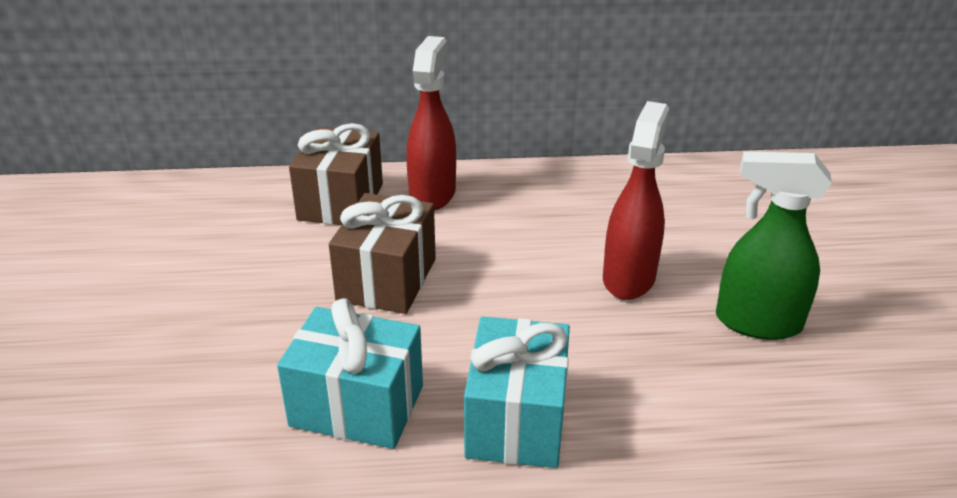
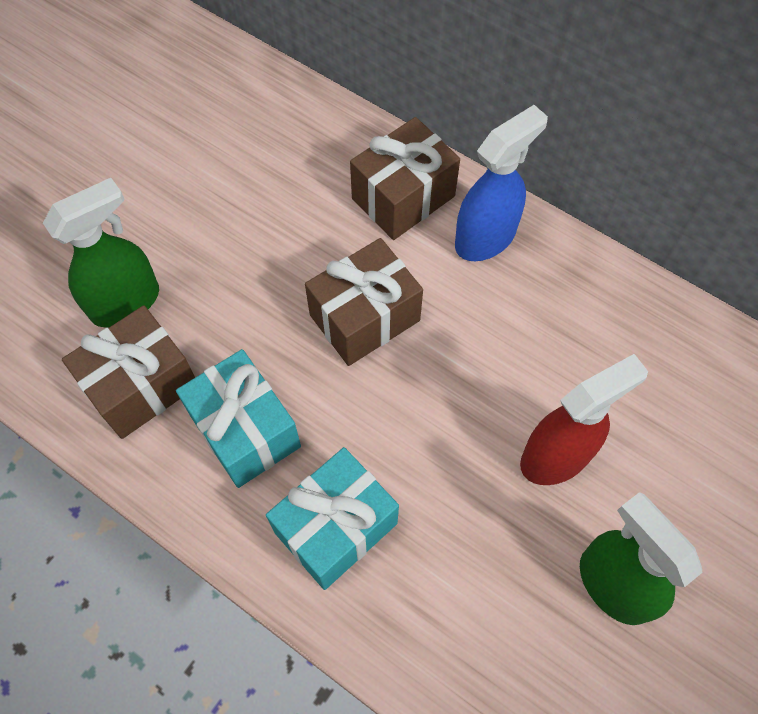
camera: 40 degrees right, 30 degrees up
(131, 384) = (126, 302): none -> green spray bottle
(210, 435) = (141, 386): none -> brown gift
(433, 194) = (486, 237): red spray bottle -> blue spray bottle

